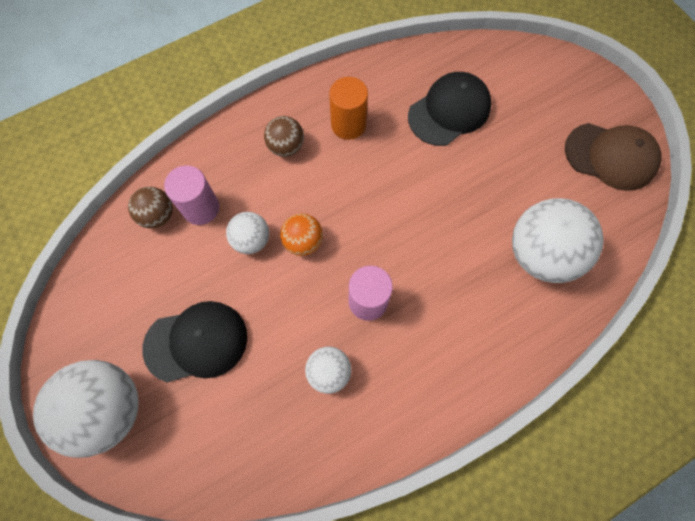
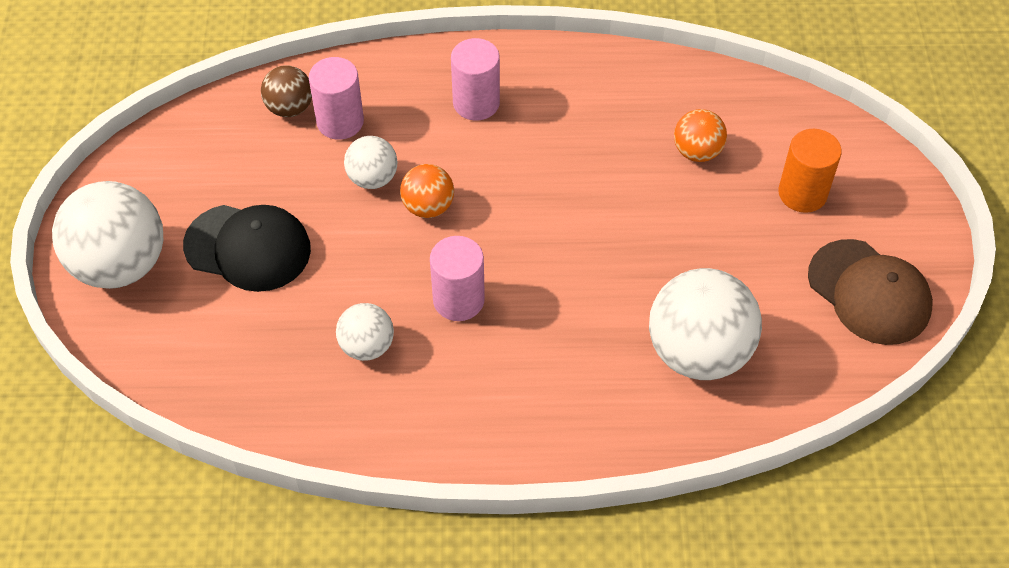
camera: 30 degrees right, 15 degrees down
(286, 146) = (476, 103): brown ball -> pink cylinder
(348, 125) = (564, 112): orange cylinder -> orange cylinder (802, 193)
(449, 111) = (697, 152): black cap -> orange ball

